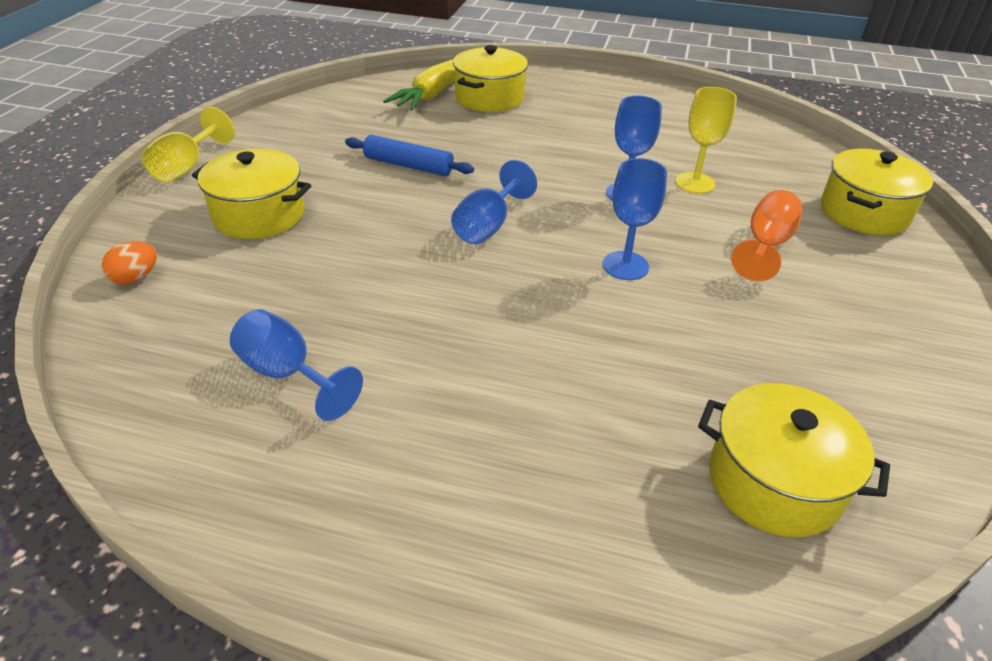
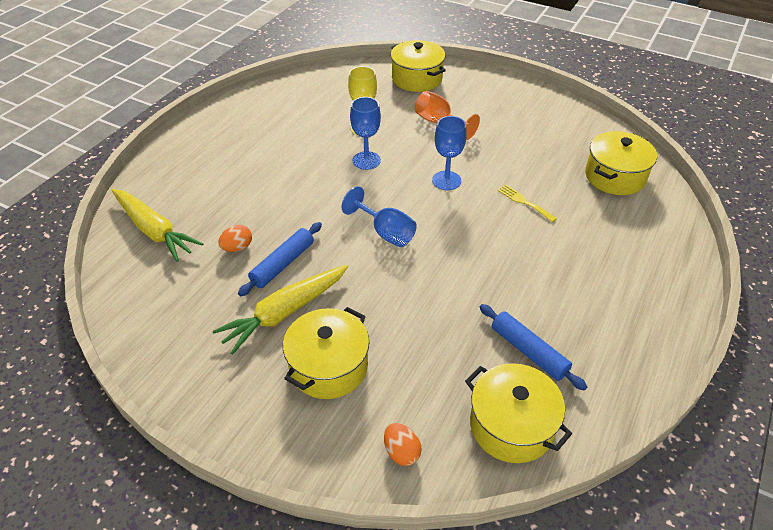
camera: 75 degrees left, 5 degrees up
(187, 167) = (219, 426): yellow goblet -> none
(287, 374) = (528, 351): blue goblet -> blue rolling pin
(335, 178) = (285, 313): none -> yellow carrot
(425, 136) = (237, 248): none -> orange egg
(489, 98) = (186, 198): yellow pot -> yellow pot (511, 425)
(619, 352) = (524, 202): none -> yellow fork

